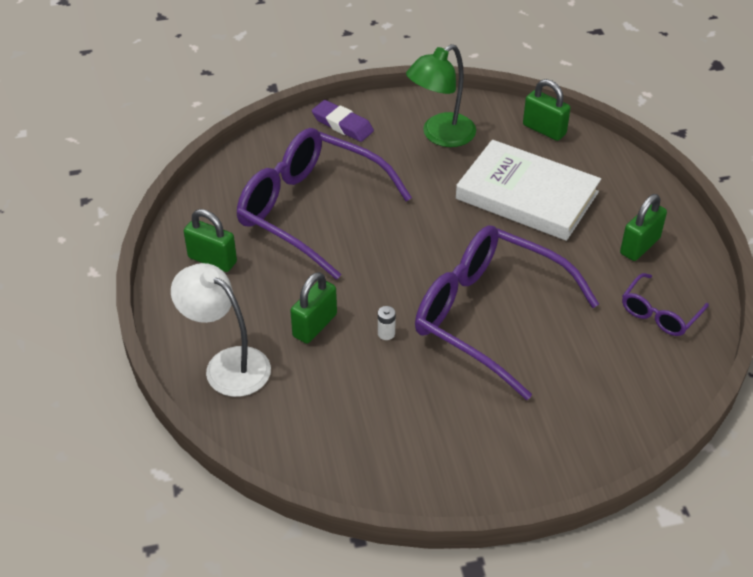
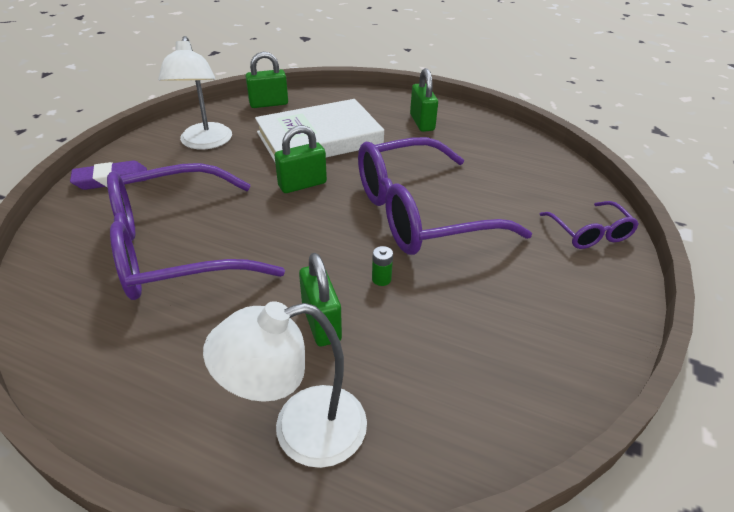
camera: 55 degrees left, 5 degrees down
(212, 260) = (136, 357): green padlock -> green padlock (302, 184)
(386, 333) = (381, 279): white battery -> green battery
(440, 136) = (205, 143): green lamp -> white lamp
(659, 313) = (490, 144): purple glasses -> purple glasses (589, 233)

